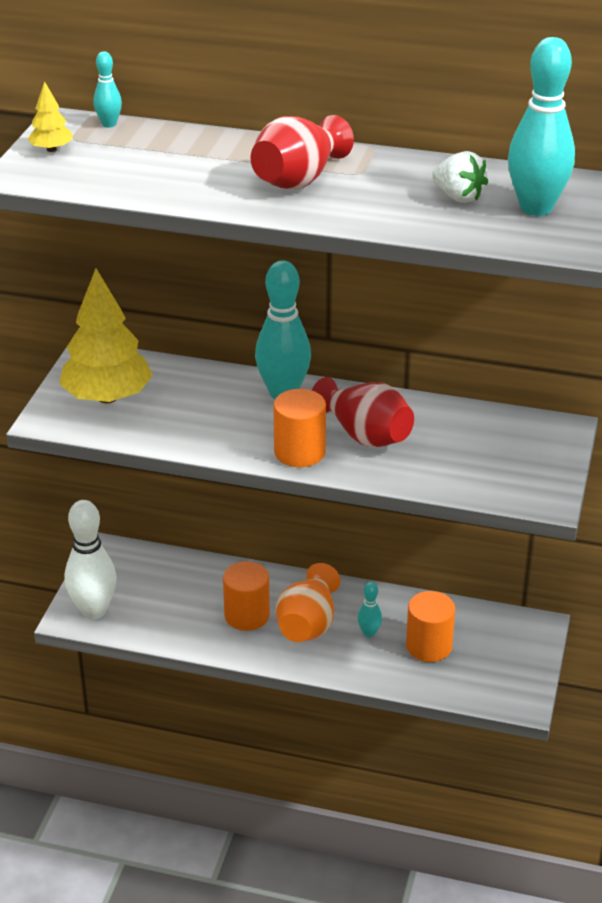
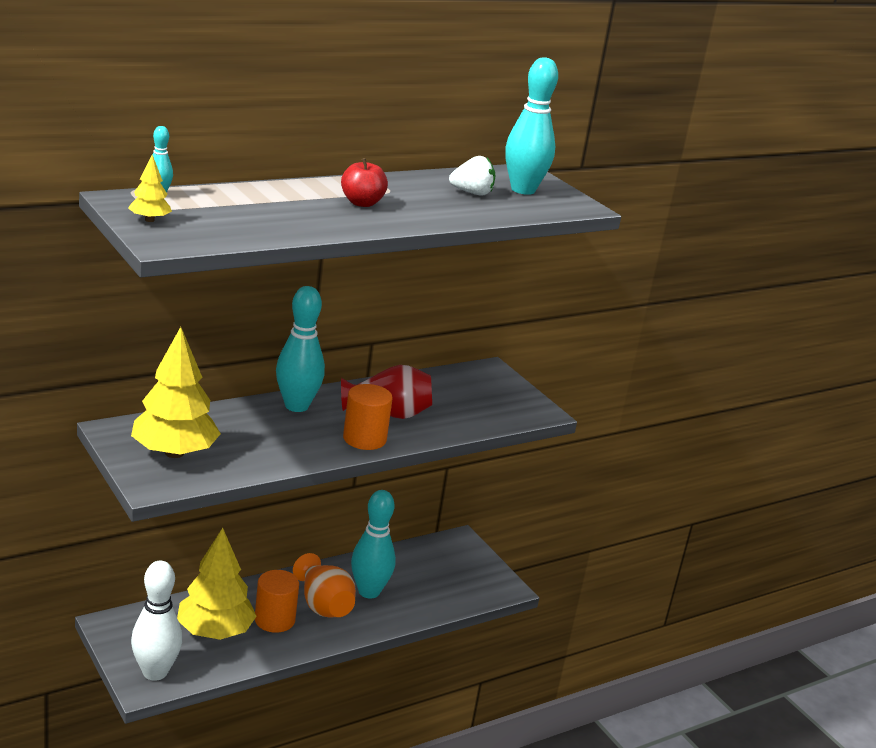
camera: 50 degrees left, 10 degrees down
(182, 600) = (214, 632): none -> yellow tree
(298, 179) = (362, 203): red vase -> red apple
(369, 633) = (369, 591): turquoise bowling pin -> turquoise bowling pin, size x2.12
(429, 646) = (414, 582): orange cylinder -> none

